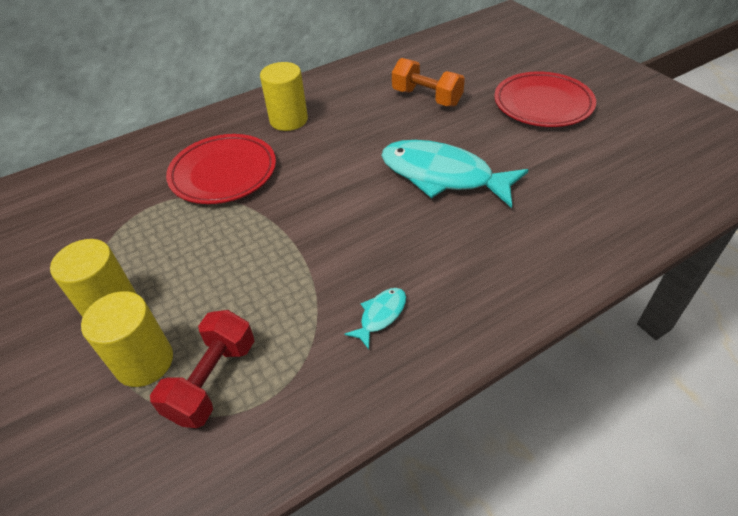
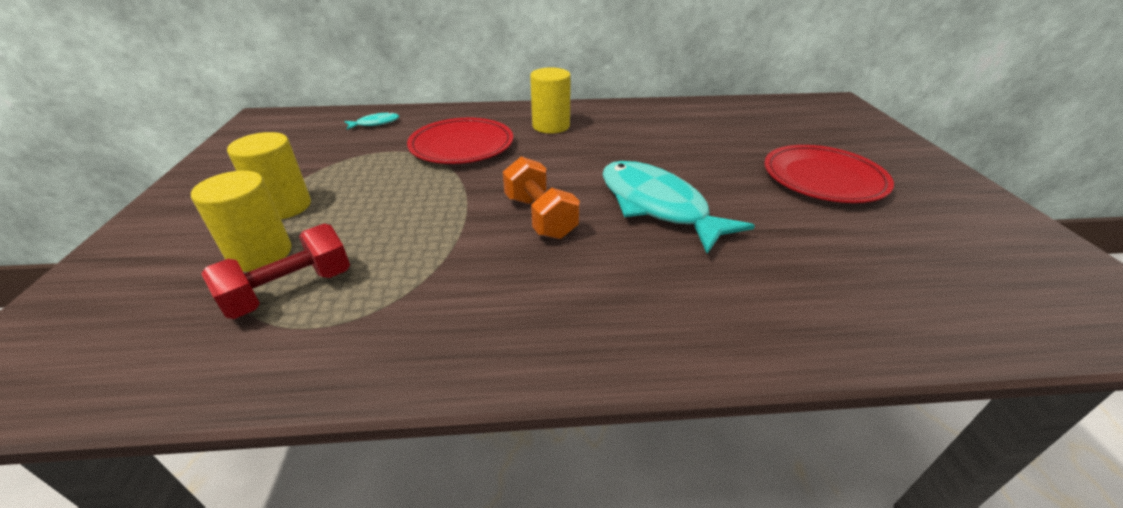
camera: 25 degrees right, 10 degrees down
(381, 315) = (484, 300): turquoise fish -> turquoise fish (375, 123)
(426, 98) = (695, 142): orange dumbbell -> orange dumbbell (540, 217)

